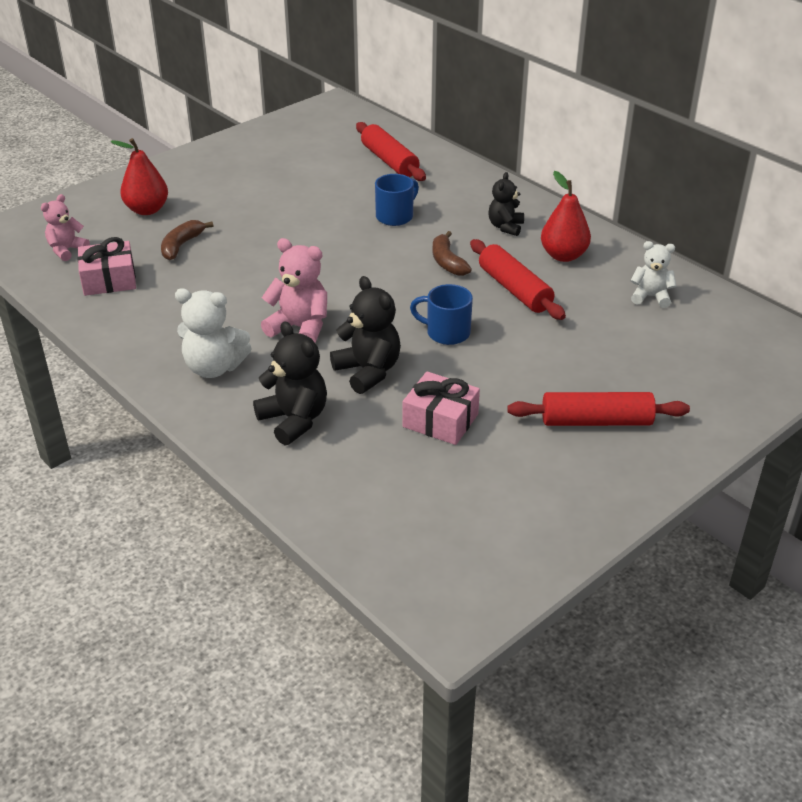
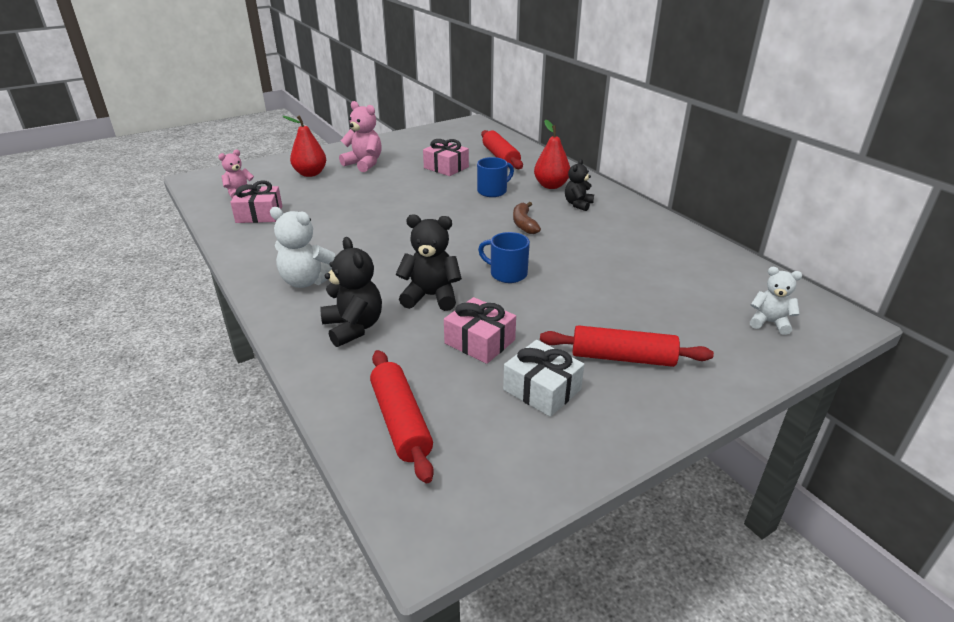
camera: 10 degrees right, 5 degrees down
(181, 245) = (323, 197): brown banana -> none
(300, 328) = (388, 259): pink teddy bear -> pink teddy bear (364, 164)
(323, 184) = (446, 167): none -> pink gift
(368, 371) = (431, 296): black teddy bear -> black teddy bear turned 60 degrees counterclockwise
(514, 289) = (574, 247): red rolling pin -> red rolling pin (401, 421)
(521, 466) = (542, 389): none -> white gift
(563, 255) = (621, 227): red pear -> red pear (551, 185)
(650, 297) = (691, 263): white teddy bear -> white teddy bear (769, 323)

